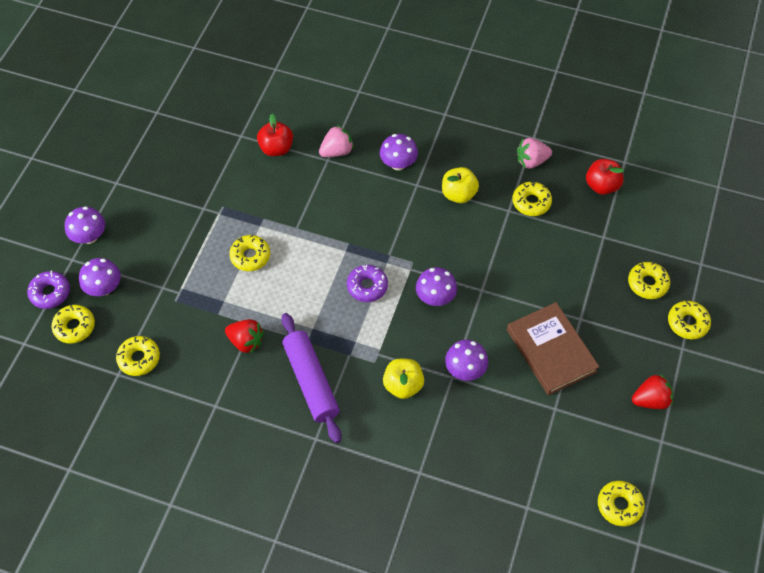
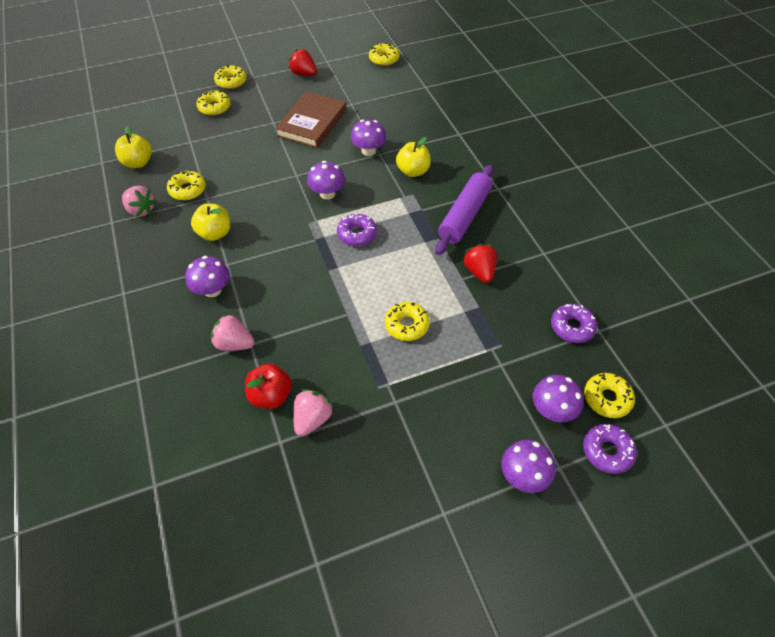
camera: 130 degrees left, 5 degrees down
(139, 358) = (572, 327): yellow donut -> purple donut
(238, 159) = (312, 419): none -> pink strawberry
(601, 186) = (138, 163): red apple -> yellow apple

